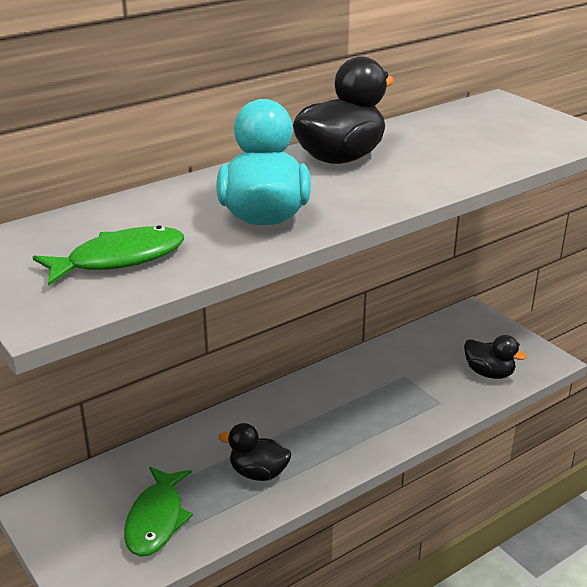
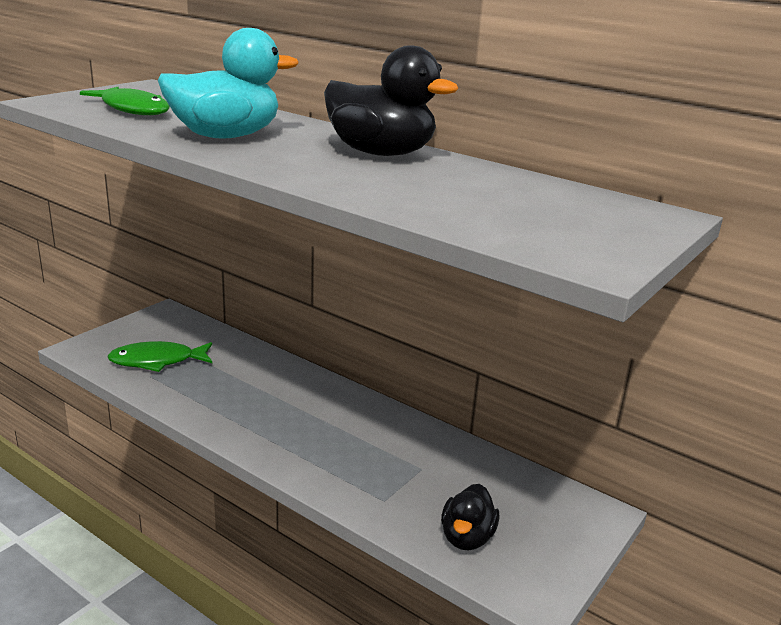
camera: 70 degrees right, 5 degrees down
(258, 473) = (225, 398): black duck -> none

